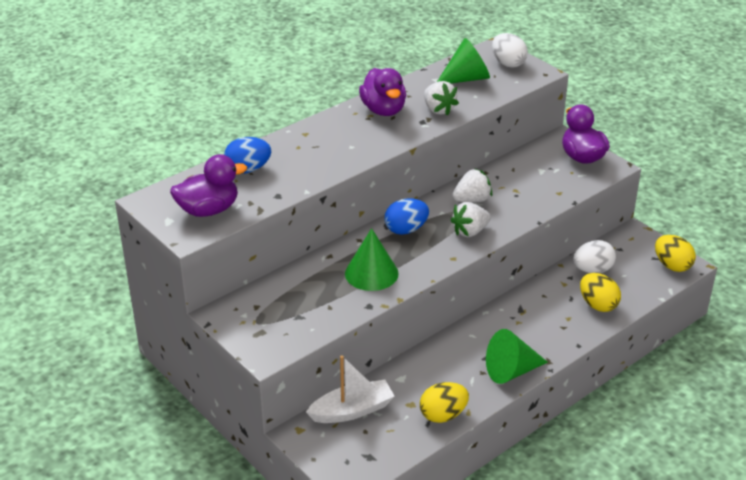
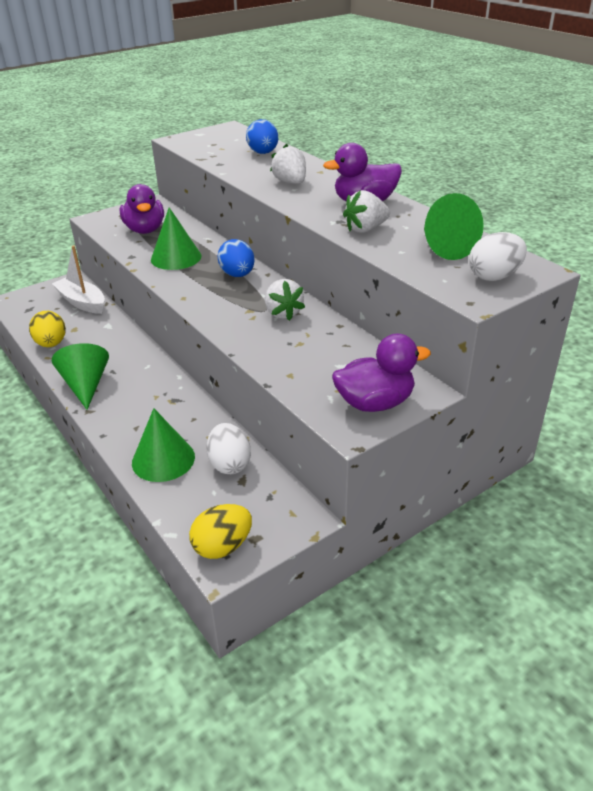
camera: 95 degrees right, 0 degrees up
(208, 210) = (207, 143): purple duck -> purple duck (145, 230)
(352, 410) = (82, 302): white boat -> white boat turned 150 degrees clockwise
(470, 231) = (224, 309): white strawberry -> white strawberry (290, 182)
(598, 305) = (163, 459): yellow egg -> green cone

